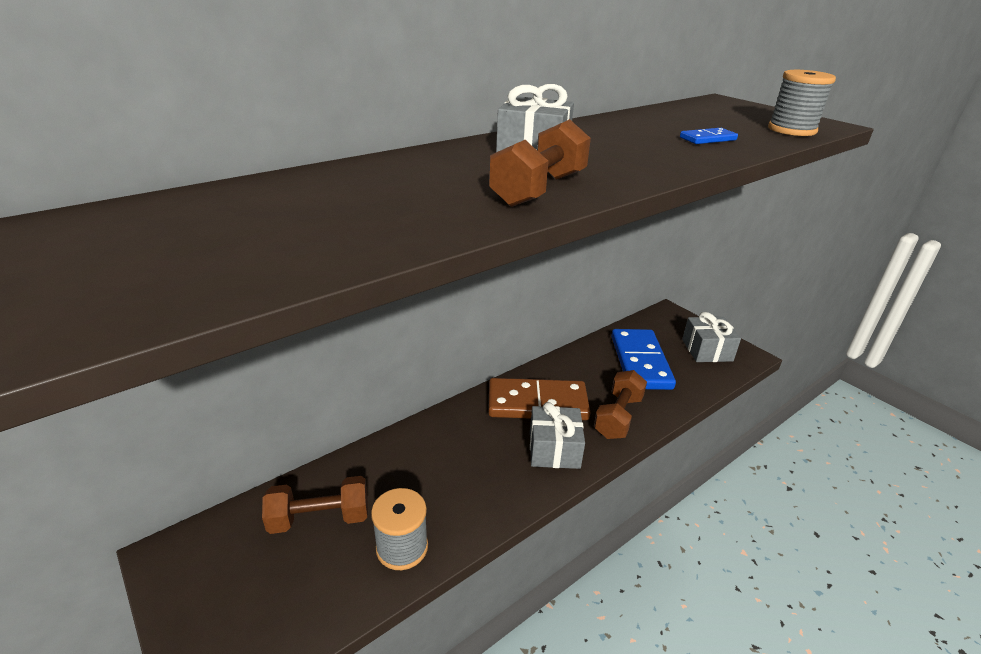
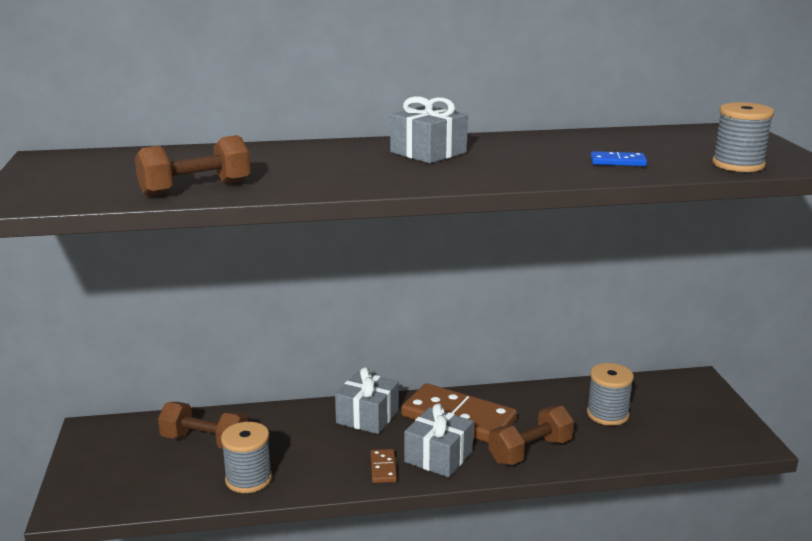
camera: 30 degrees right, 10 degrees down
(519, 480) = (383, 468): none -> brown domino
(539, 189) = (377, 178): brown dumbbell -> brown dumbbell (195, 189)
(640, 362) = (607, 414): blue domino -> grey spool
(707, 350) = (704, 424): grey gift -> grey gift (367, 416)

